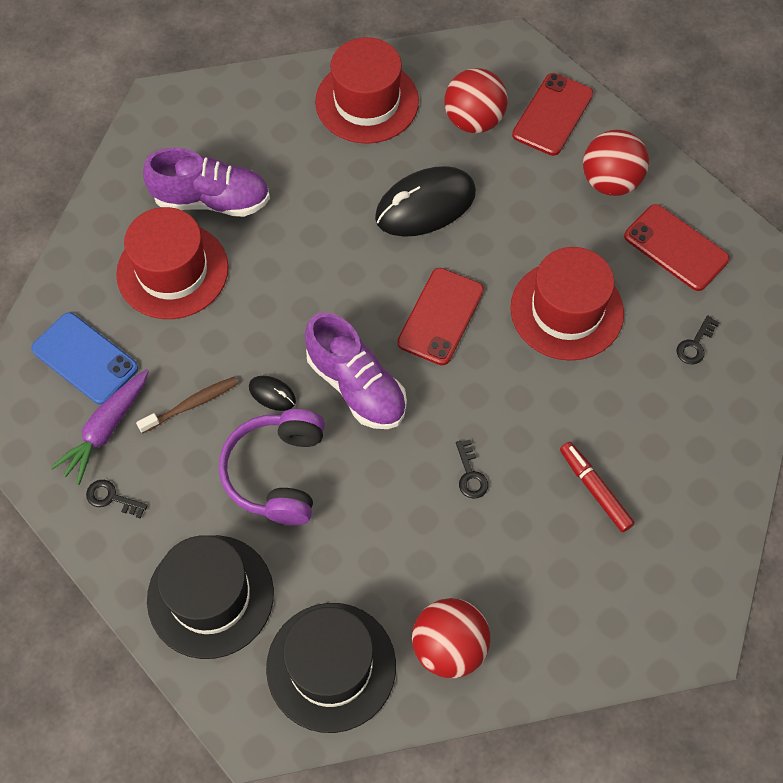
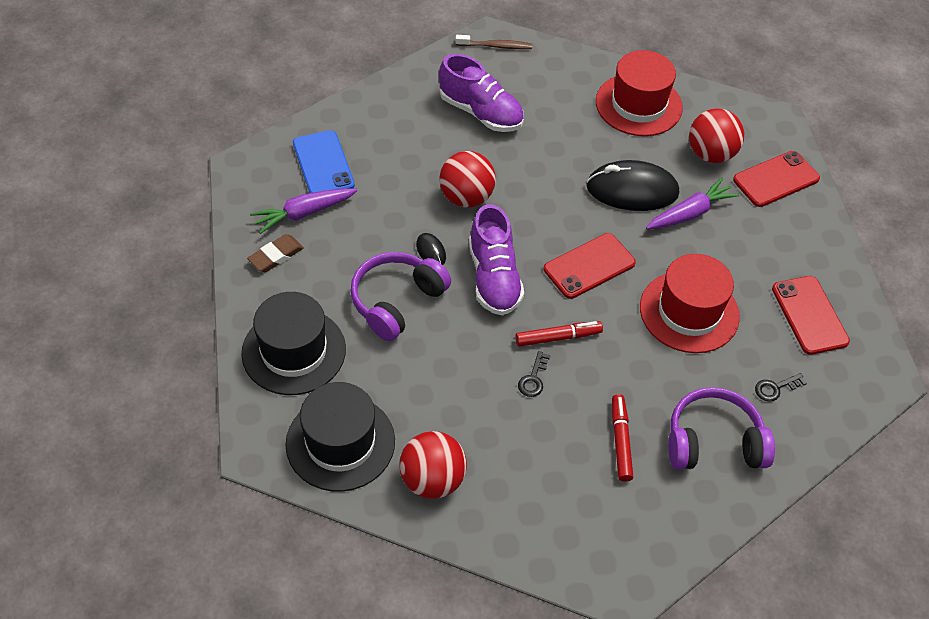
camera: 30 degrees right, 10 degrees down
(111, 498) = (276, 256): black key -> brown eraser
(172, 271) = (421, 142): red hat -> none
(191, 405) = (371, 228): brown toothbrush -> brown toothbrush (495, 46)
(463, 414) = (558, 337): none -> red marker
(497, 200) = (689, 213): none -> purple carrot
(610, 182) = (789, 245): red ball -> red ball (466, 197)
(677, 436) = (713, 442): none -> purple headphones

